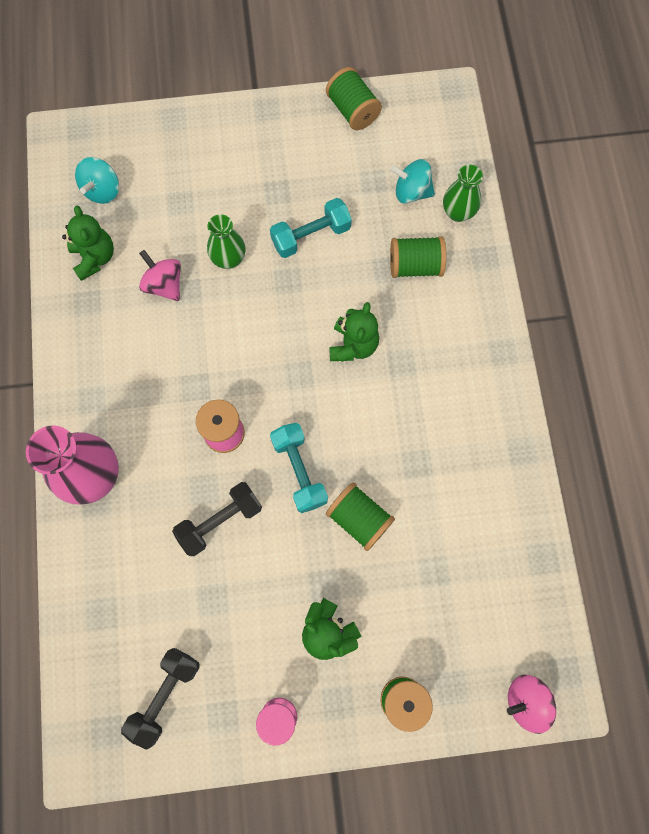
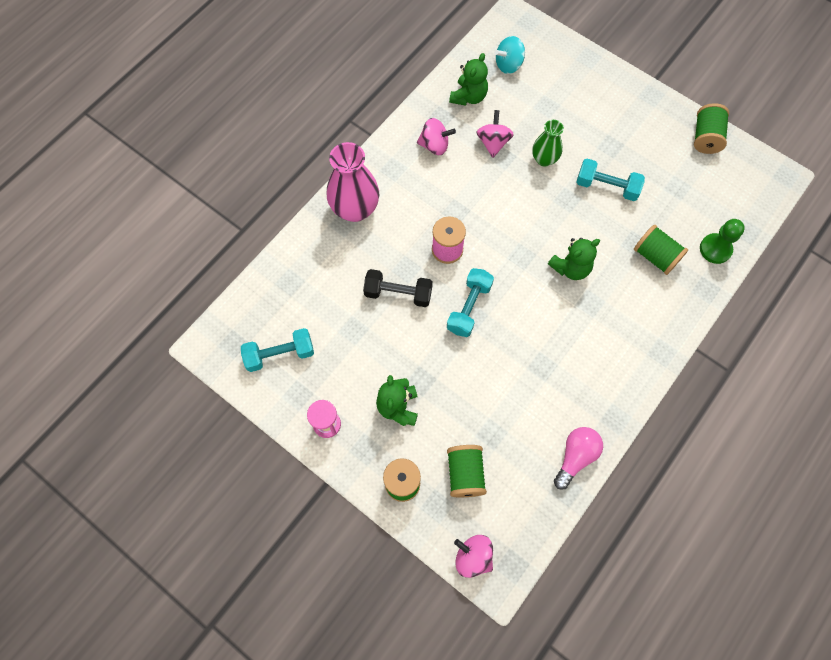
camera: 45 degrees right, 5 degrees down
(109, 338) = (435, 145): none -> pink spinning top
(165, 695) = (280, 354): black dumbbell -> turquoise dumbbell
(359, 519) = (477, 364): green spool -> green spool (465, 474)
(411, 192) = (696, 213): turquoise spinning top -> none
(458, 212) = (715, 249): green vase -> green pawn
(522, 519) = (575, 457): none -> pink light bulb

